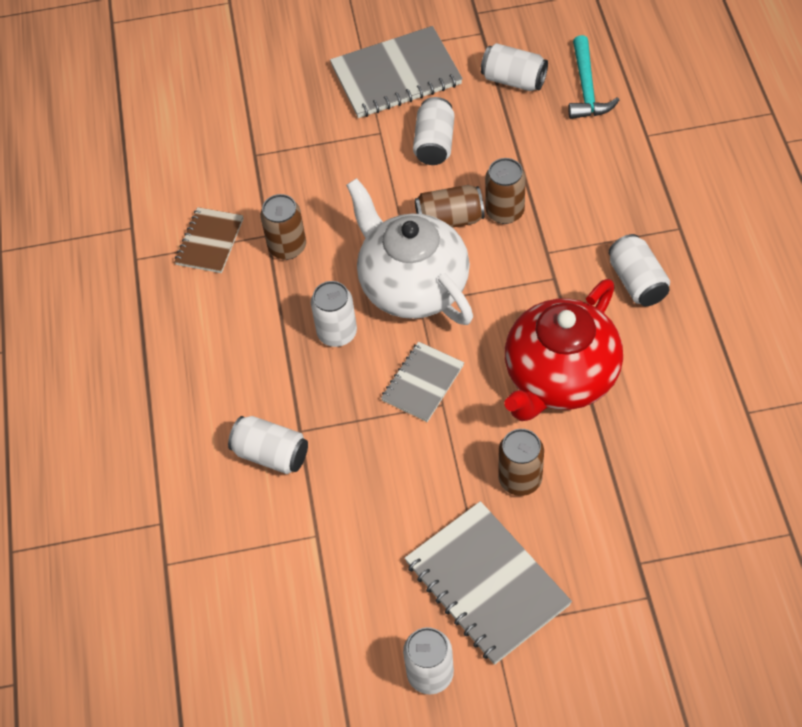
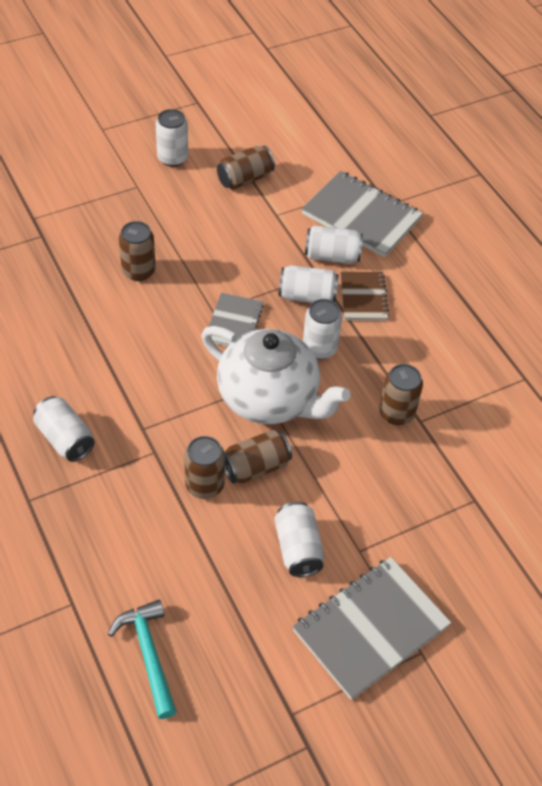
camera: 155 degrees right, 5 degrees down
(210, 242) = (469, 405): brown notebook -> brown notebook (363, 297)
(337, 609) = (245, 179): none -> brown can
(487, 583) = (148, 207): grey notebook -> grey notebook (361, 216)
(513, 80) = (235, 649): white can -> white can (307, 296)
(559, 378) = (122, 346): red teapot -> none

